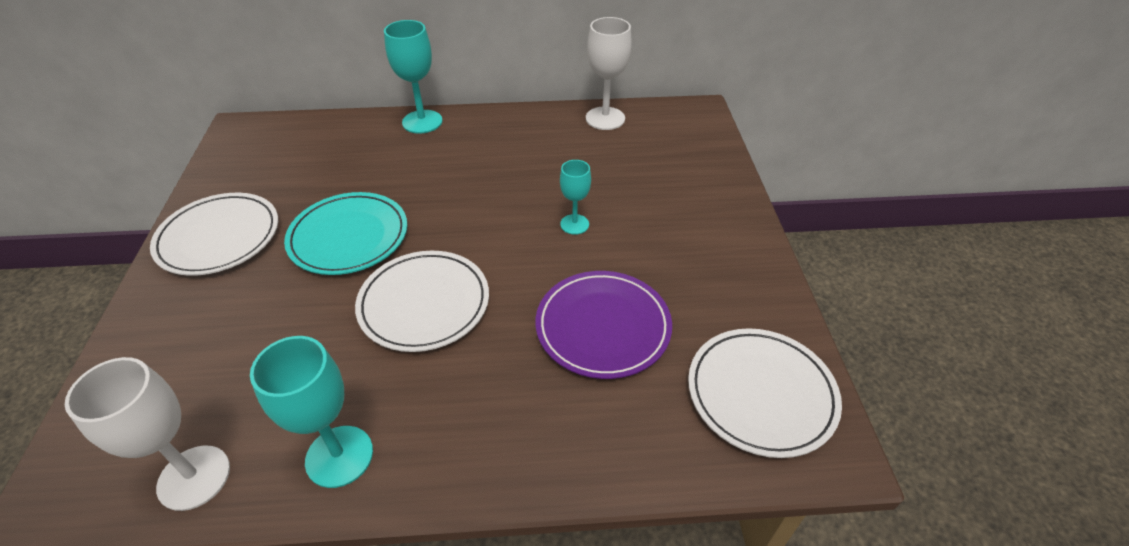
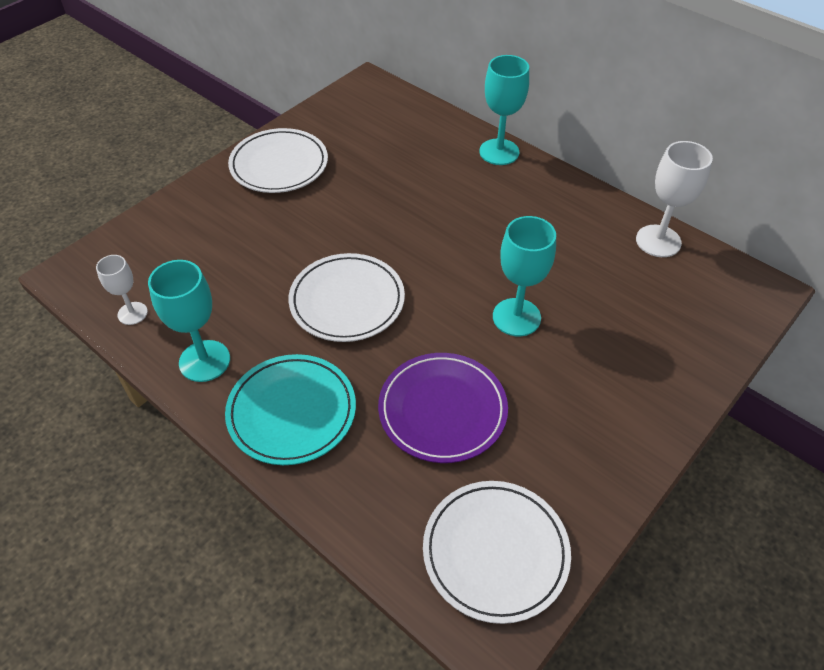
camera: 45 degrees right, 5 degrees up
(194, 477) = (132, 313): white goblet -> white goblet, size x0.61
(349, 237) = (352, 217): turquoise plate -> turquoise plate (292, 412)
(574, 224) = (516, 317): turquoise goblet -> turquoise goblet, size x1.65

